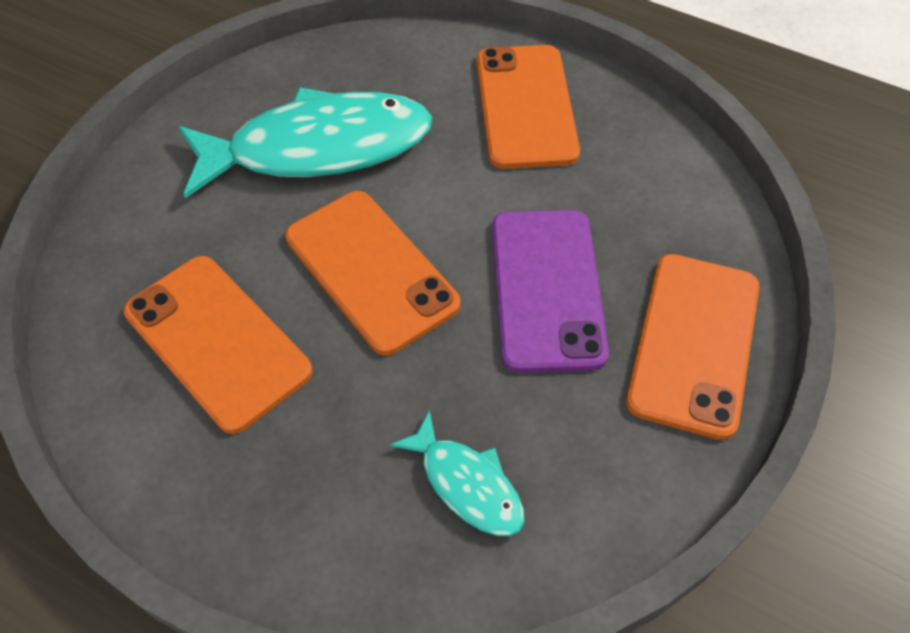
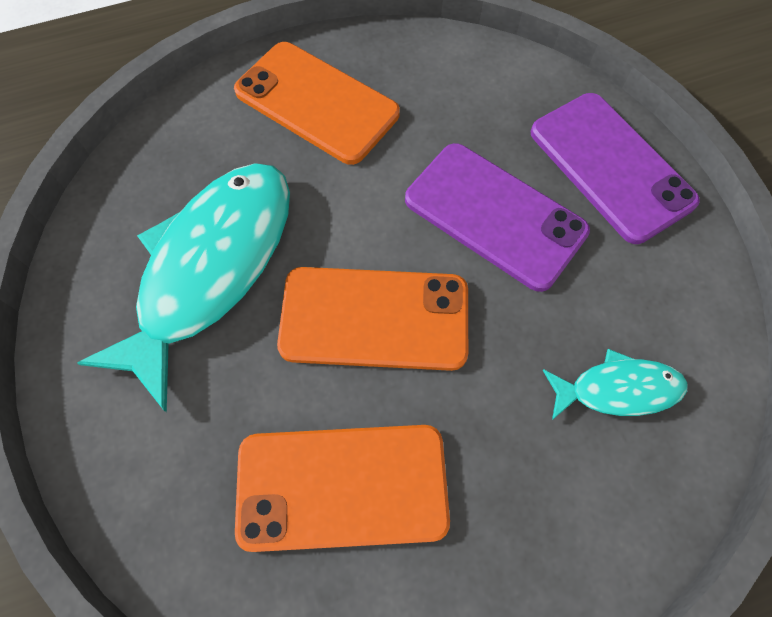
camera: 50 degrees left, 10 degrees up
(694, 343) = (610, 166): orange phone -> purple phone

